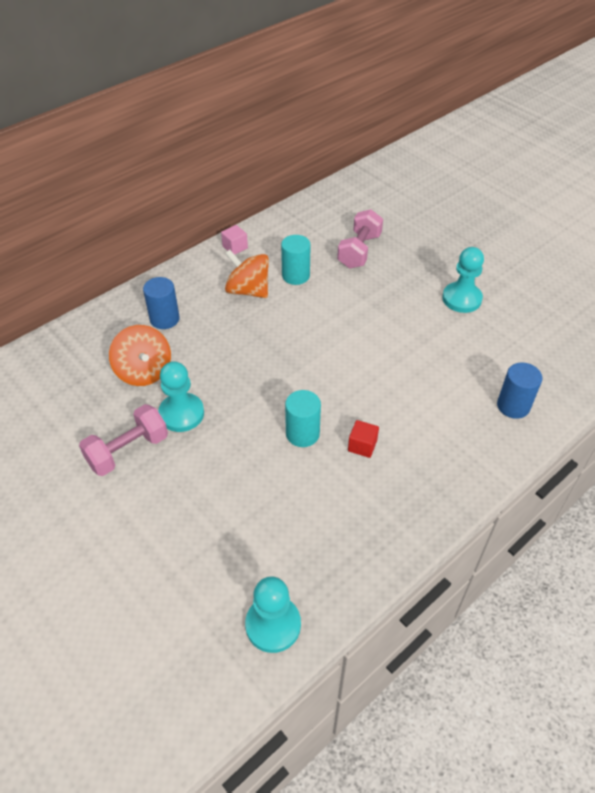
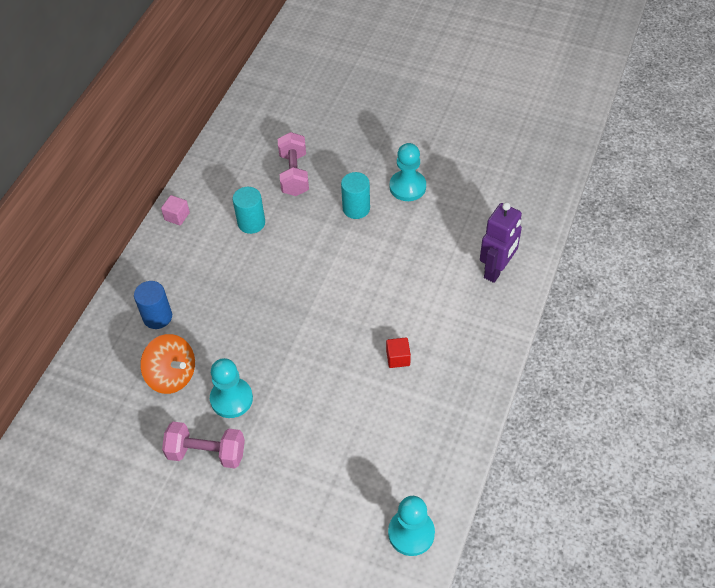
camera: 25 degrees left, 5 degrees up
(128, 451) = (206, 453): pink dumbbell -> pink dumbbell turned 75 degrees clockwise
(248, 290) = (217, 256): orange spinning top -> none
(302, 434) = (344, 370): turquoise cylinder -> turquoise cylinder (356, 208)
(513, 406) = (496, 270): blue cylinder -> purple robot

